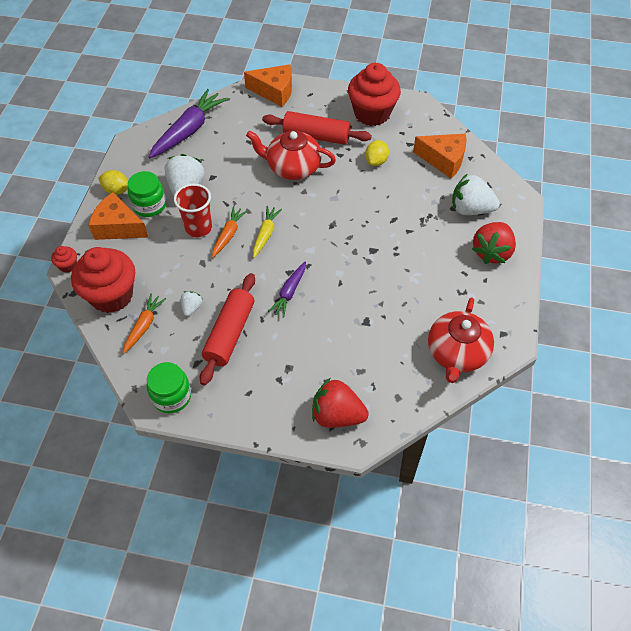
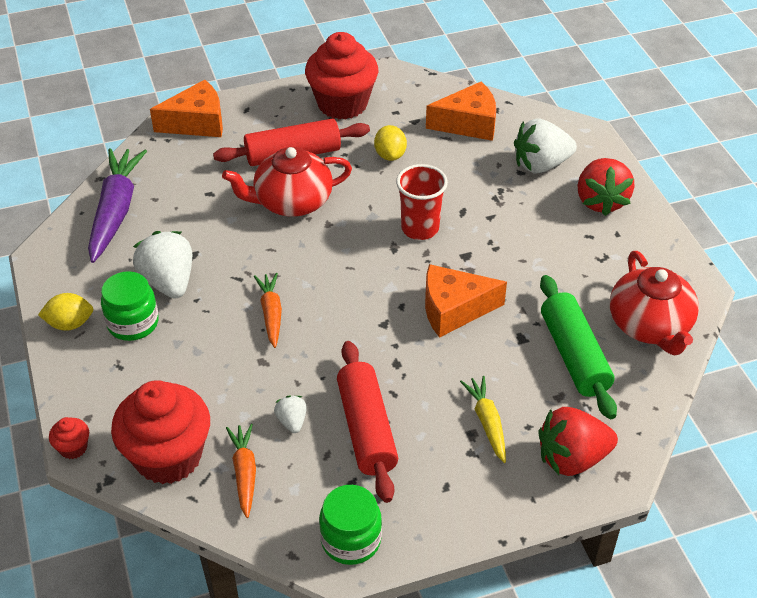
camera: 30 degrees left, 10 degrees down
(118, 227) = (109, 368): orange cheese -> orange cheese (454, 309)
(198, 228) = (224, 322): red cup -> red cup (420, 228)
(265, 234) = (319, 293): yellow carrot -> yellow carrot (487, 422)
(289, 292) = (403, 347): purple carrot -> none
(390, 349) = (574, 355): none -> green rolling pin

